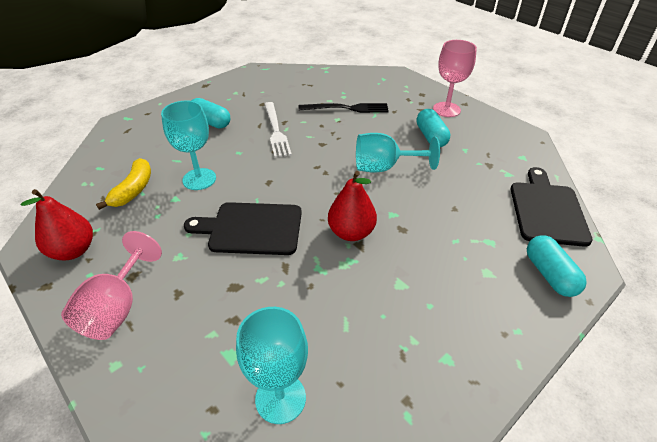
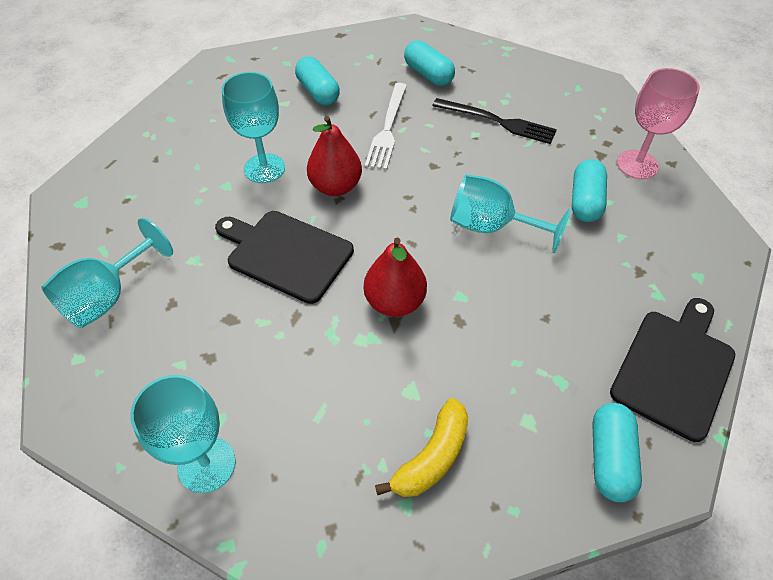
camera: 25 degrees right, 10 degrees up
(73, 251) = (99, 214): red pear -> red pear (335, 186)
(117, 308) = (108, 296): pink goblet -> turquoise goblet
(133, 190) = (190, 159): yellow banana -> yellow banana (432, 457)
(283, 93) = (428, 74): none -> turquoise capsule

